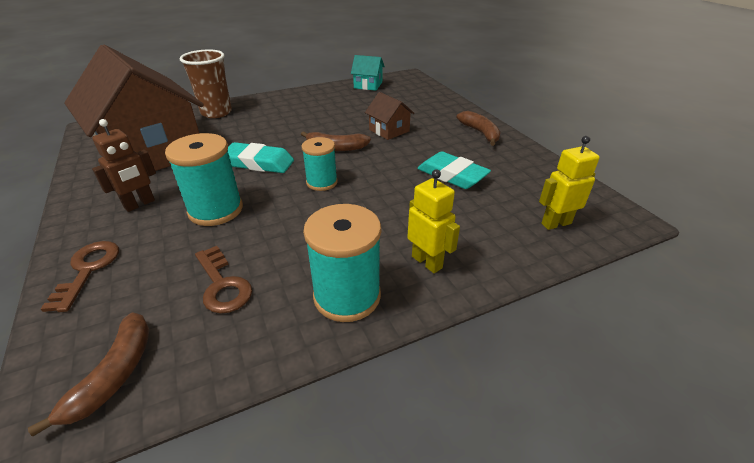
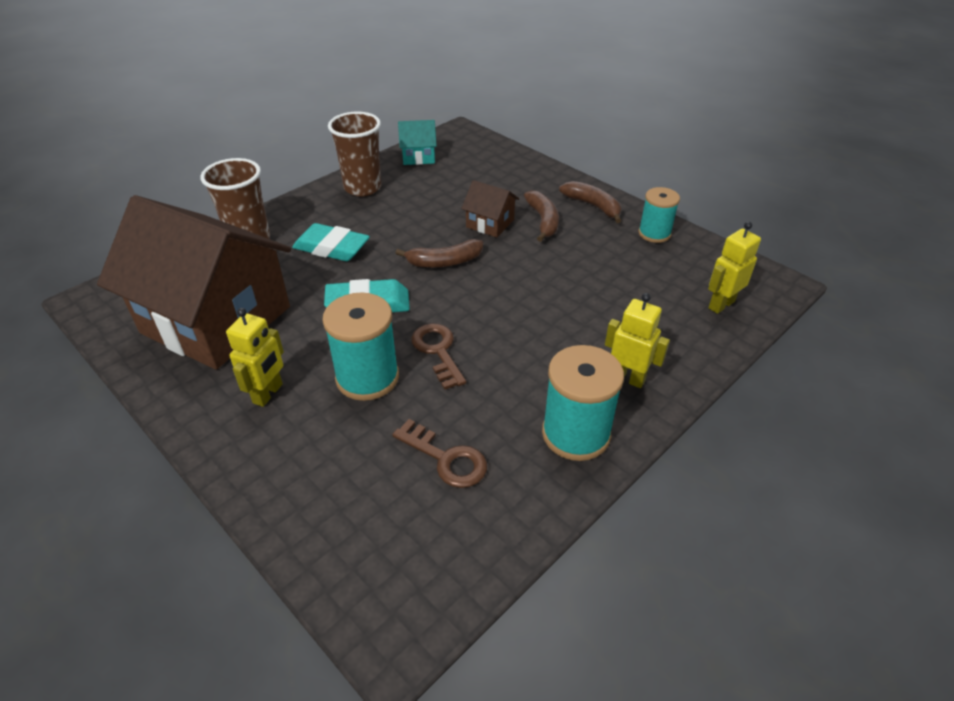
camera: 20 degrees left, 5 degrees up
(87, 270) = (283, 486): brown key -> brown key (438, 351)
(114, 375) = (415, 574): brown banana -> brown banana (543, 221)
(140, 204) = (268, 393): brown robot -> yellow robot
(315, 96) = (362, 188): none -> brown cup
(322, 182) = (461, 312): turquoise spool -> turquoise spool (654, 233)
(452, 175) = (594, 270): turquoise eraser -> turquoise eraser (331, 248)

